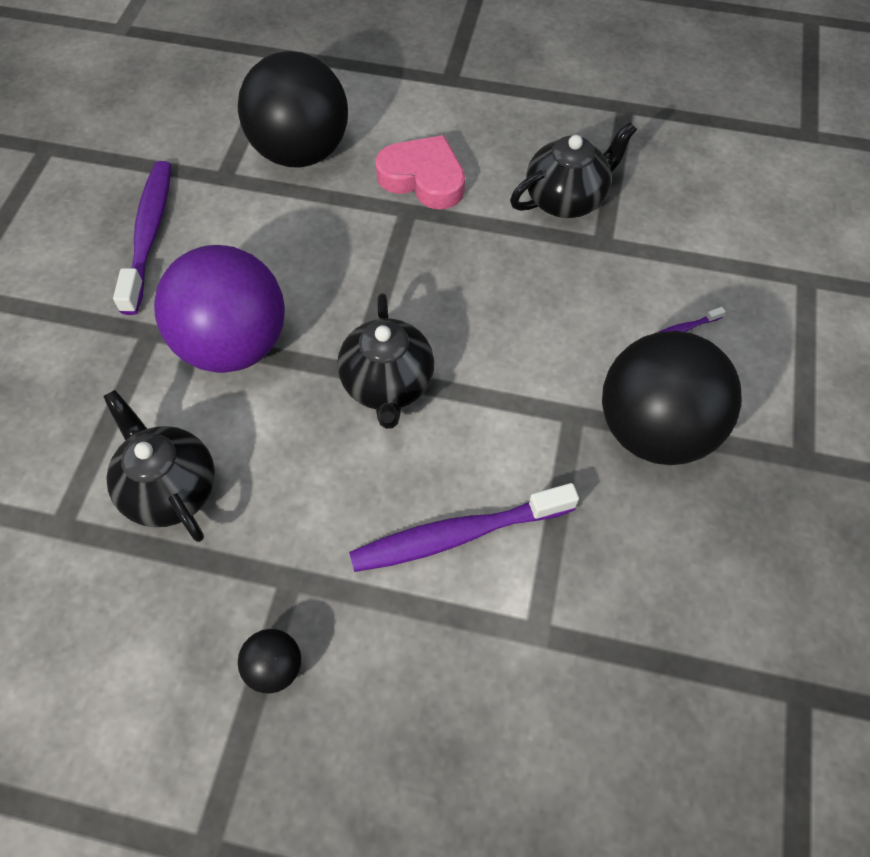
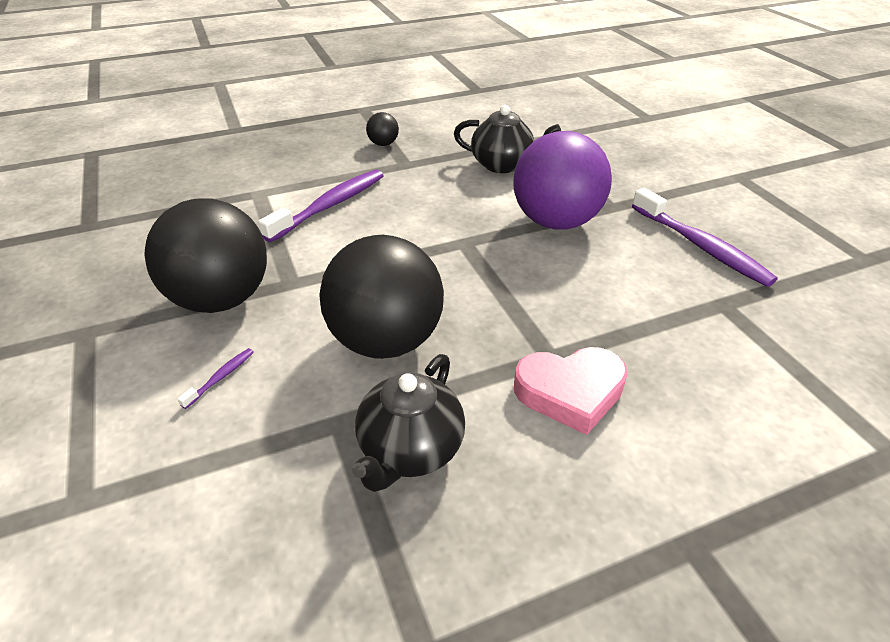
camera: 145 degrees right, 20 degrees down
(301, 152) = (703, 356): black ball -> black ball (386, 341)
(387, 384) = (436, 244): black teapot -> none

